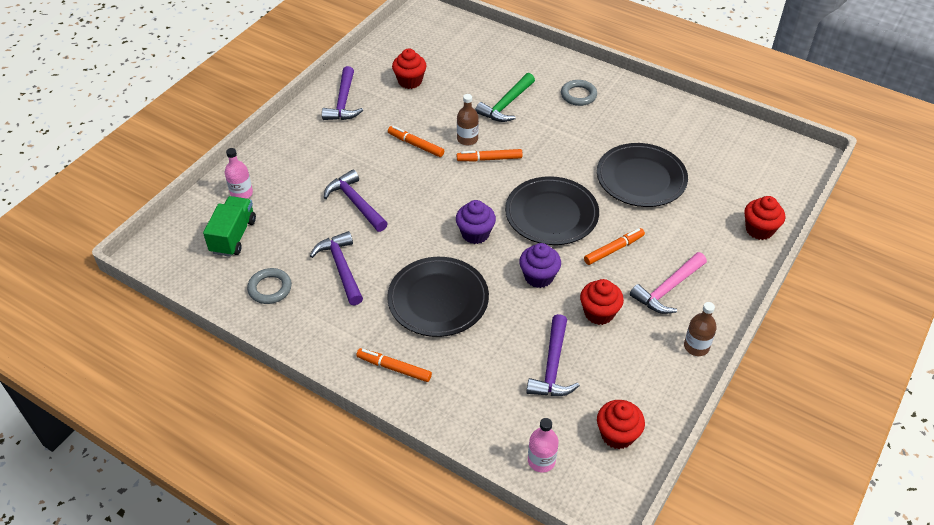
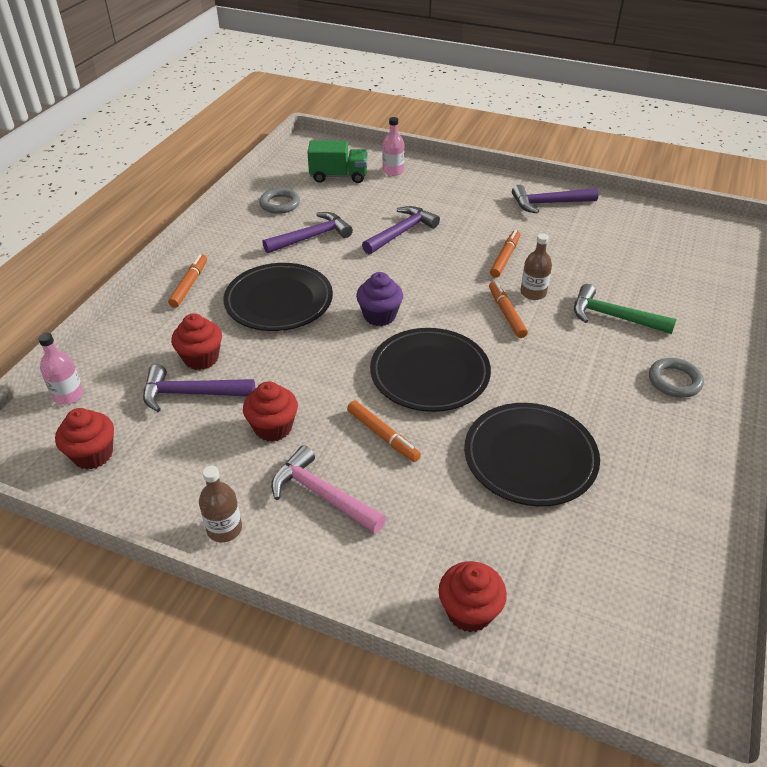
camera: 80 degrees right, 5 degrees down
(410, 81) = (611, 240): red cupcake -> red cupcake (201, 358)
(538, 277) = (323, 371): purple cupcake -> none

